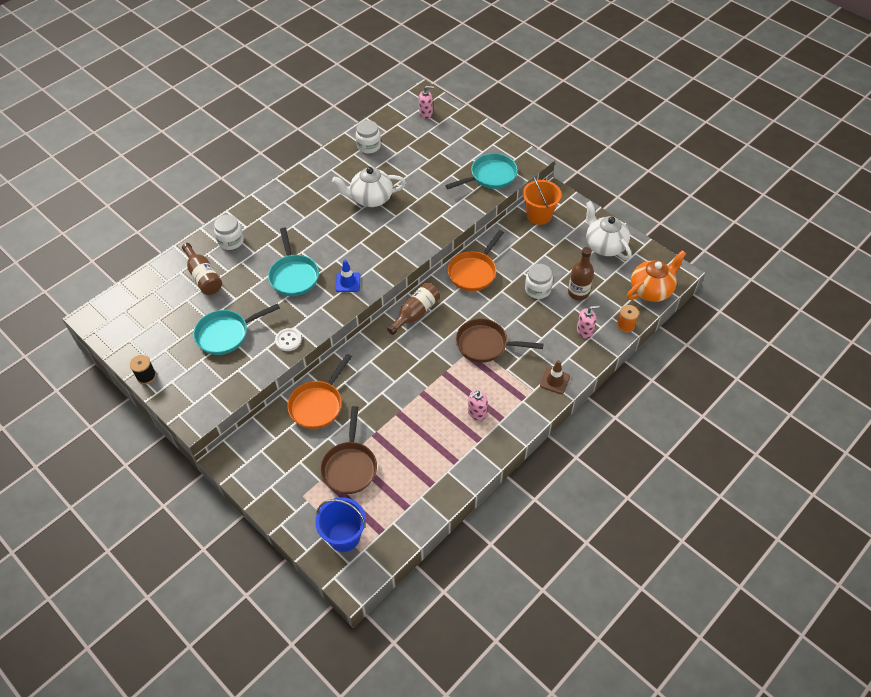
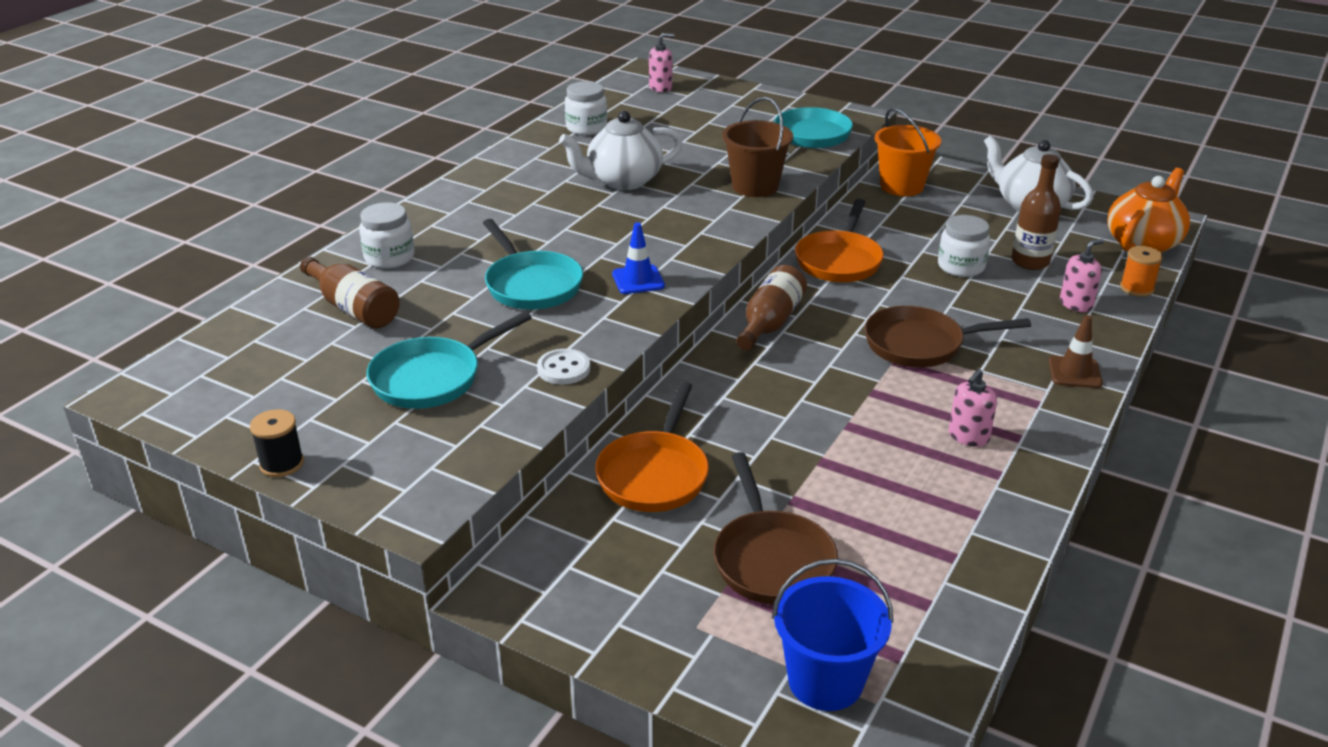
camera: 15 degrees left, 20 degrees down
(440, 216) = (755, 186): none -> brown bucket

